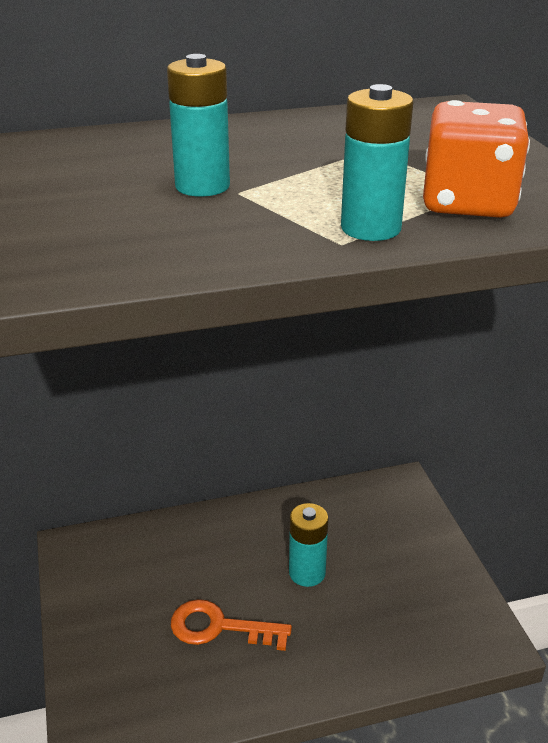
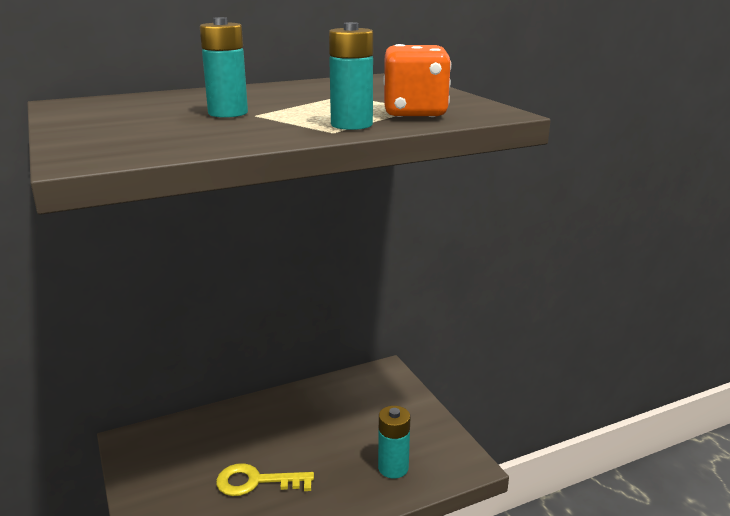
camera: 10 degrees left, 10 degrees down
(220, 627) = (256, 481): orange key -> yellow key
(307, 573) = (321, 436): turquoise battery -> turquoise battery (393, 468)

